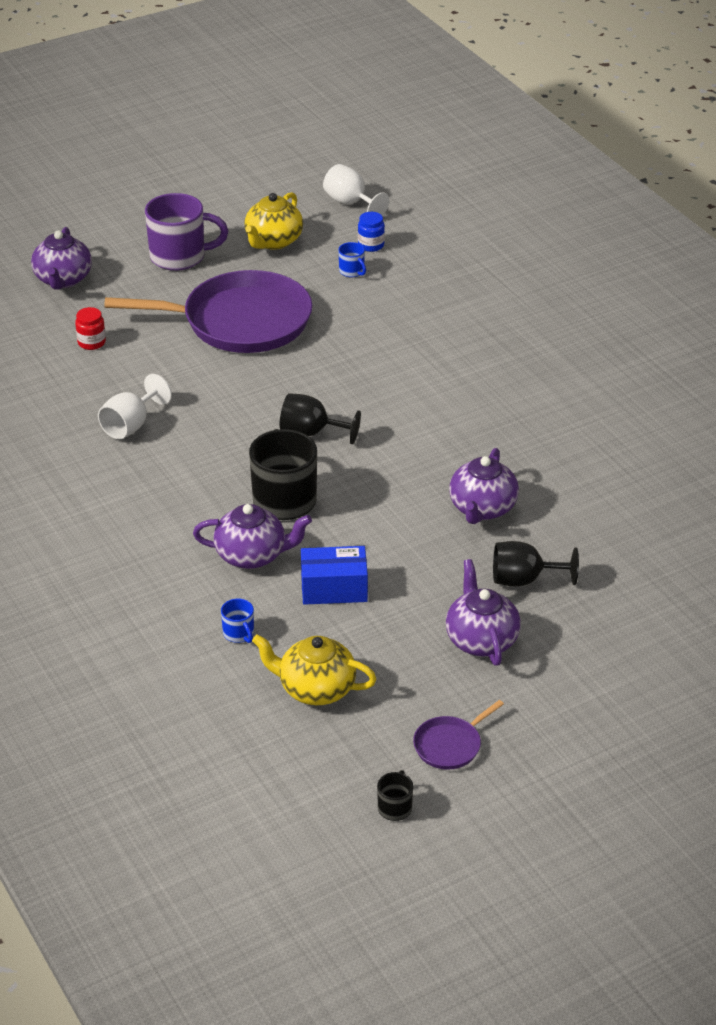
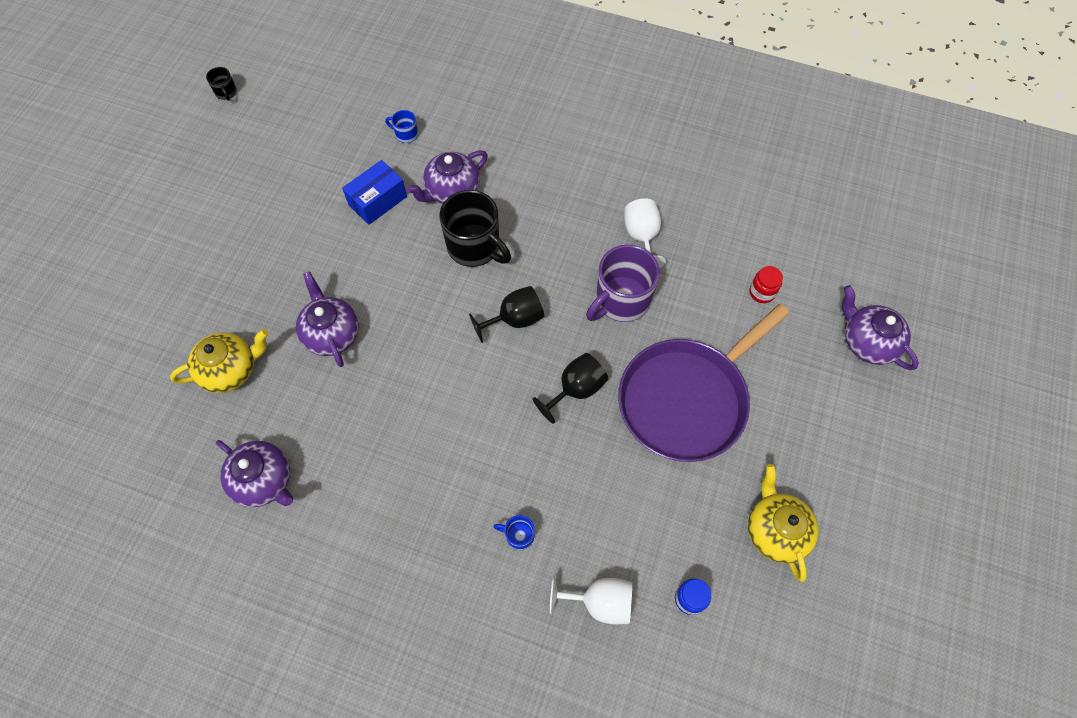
camera: 140 degrees right, 25 degrees up
(180, 257) = (821, 443): purple mug -> purple mug (621, 300)
(315, 689) = (329, 130): yellow teapot -> yellow teapot (231, 370)
(350, 203) = (774, 657): white goblet -> white goblet (599, 602)
(352, 271) = (667, 542): blue mug -> blue mug (518, 535)
(450, 745) = (222, 144): purple pan -> none
(481, 639) = (253, 224): purple teapot -> purple teapot (264, 481)
(524, 580) = (257, 290): black goblet -> black goblet (576, 390)

